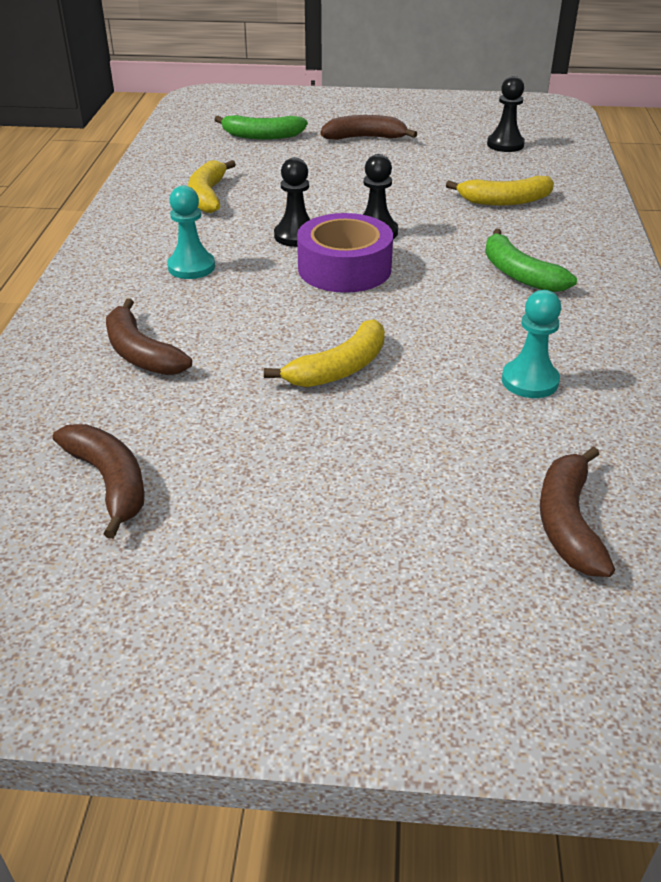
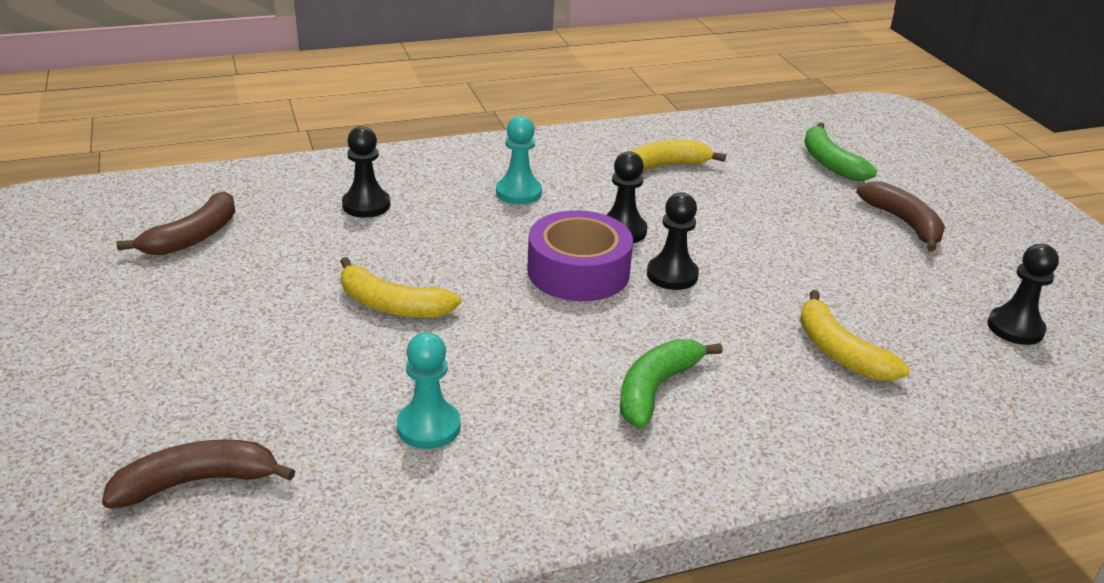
camera: 65 degrees right, 5 degrees down
(141, 353) = (366, 205): brown banana -> black pawn

